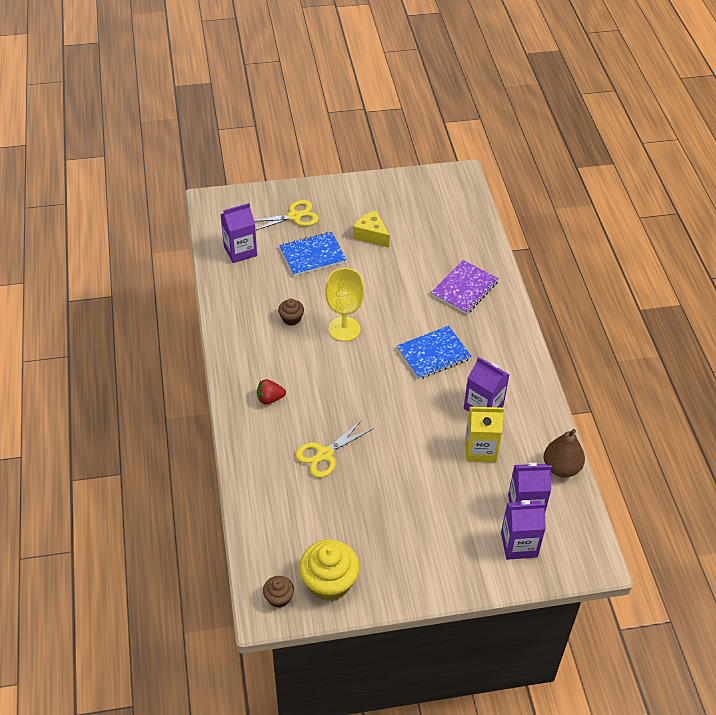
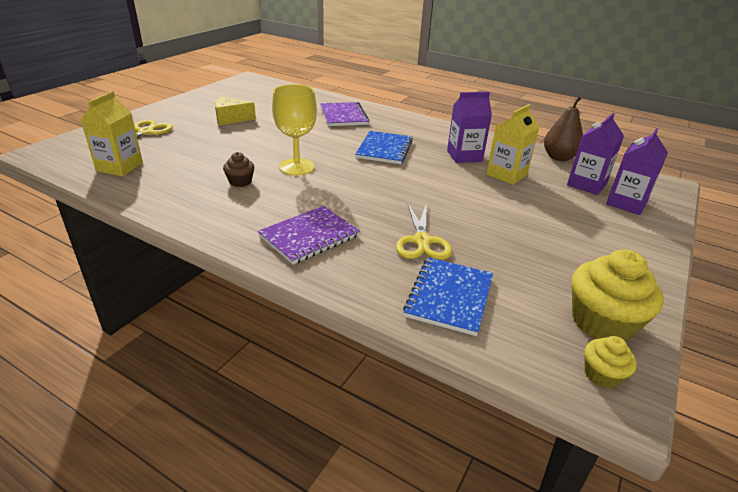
camera: 50 degrees left, 15 degrees down
(240, 251) = (120, 167): purple carton -> yellow carton
(270, 399) = (309, 236): red strawberry -> purple notebook
(279, 598) = (602, 375): brown cupcake -> yellow cupcake
(312, 255) = (198, 144): blue notebook -> blue notebook (449, 297)

